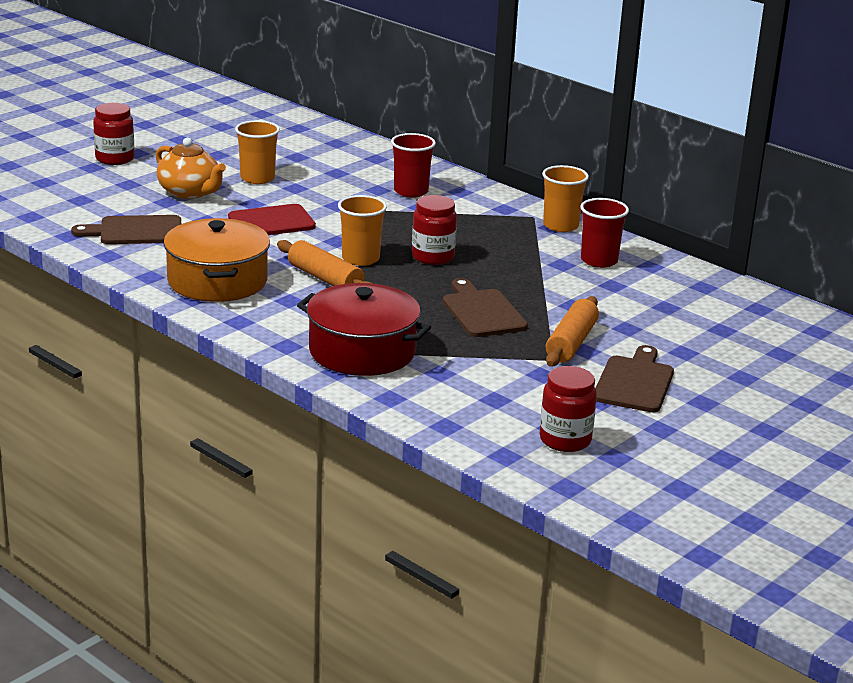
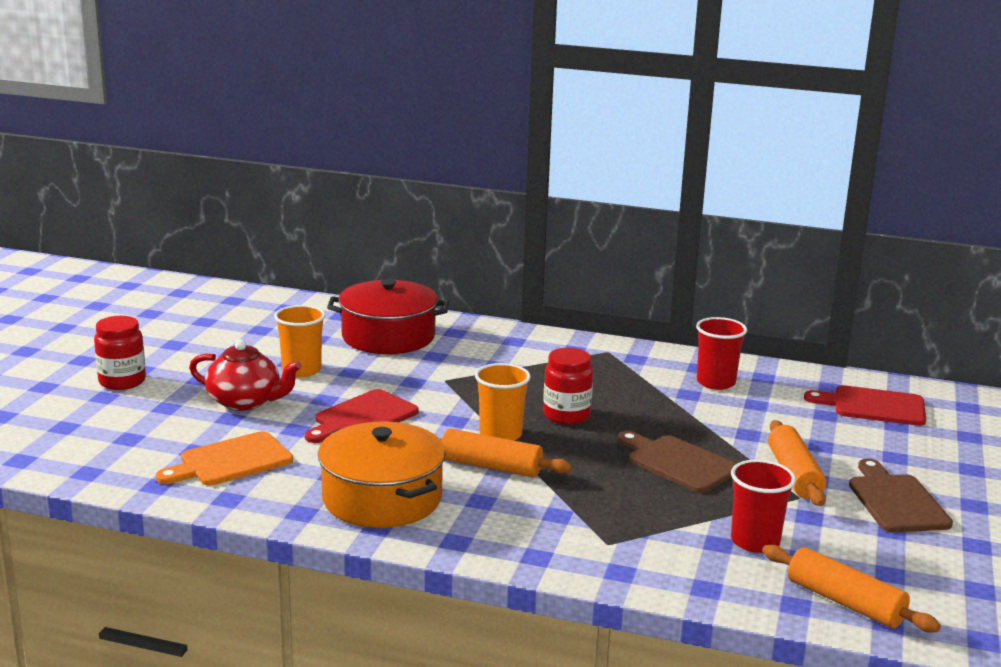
camera: 25 degrees left, 5 degrees down
(136, 231) = (231, 461): brown cutting board -> orange cutting board
(190, 192) = (245, 402): orange teapot -> red teapot
(362, 351) = (618, 541): red pot -> red pot (388, 337)
(411, 191) = (469, 351): red cup -> red cup (755, 541)
(488, 434) = (845, 602): none -> orange rolling pin
(560, 226) = (642, 355): orange cup -> none
(565, 440) = (917, 585): red jar -> none
(722, 310) = (873, 406): none -> red cutting board

